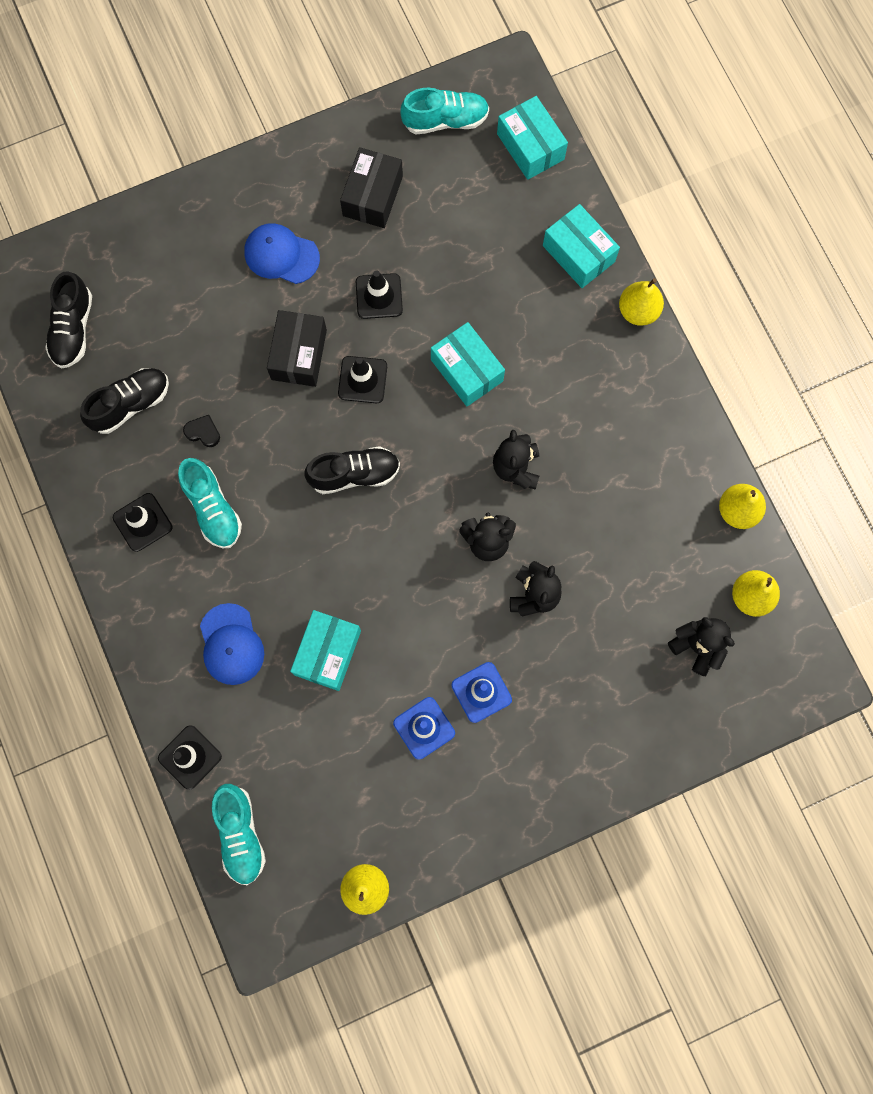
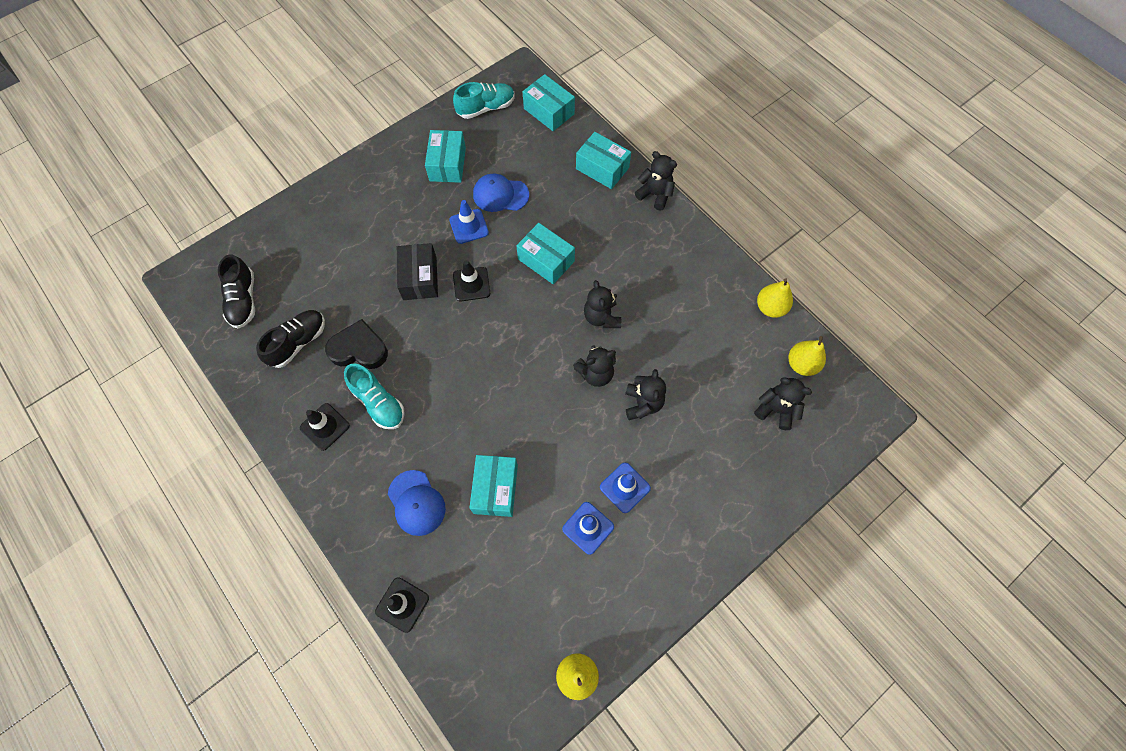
camera: 15 degrees left, 10 degrees down
(203, 432) = (359, 349): black heart -> black heart, size x2.05
(240, 834) = (459, 659): turquoise shoe -> none
(281, 255) = (391, 215): blue cap -> blue cap (500, 195)
(354, 474) = (482, 351): black shoe -> none
(372, 196) = (447, 164): black box -> turquoise box
(379, 296) = (469, 226): black traffic cone -> blue traffic cone
(638, 311) = (655, 194): yellow pear -> black teddy bear

